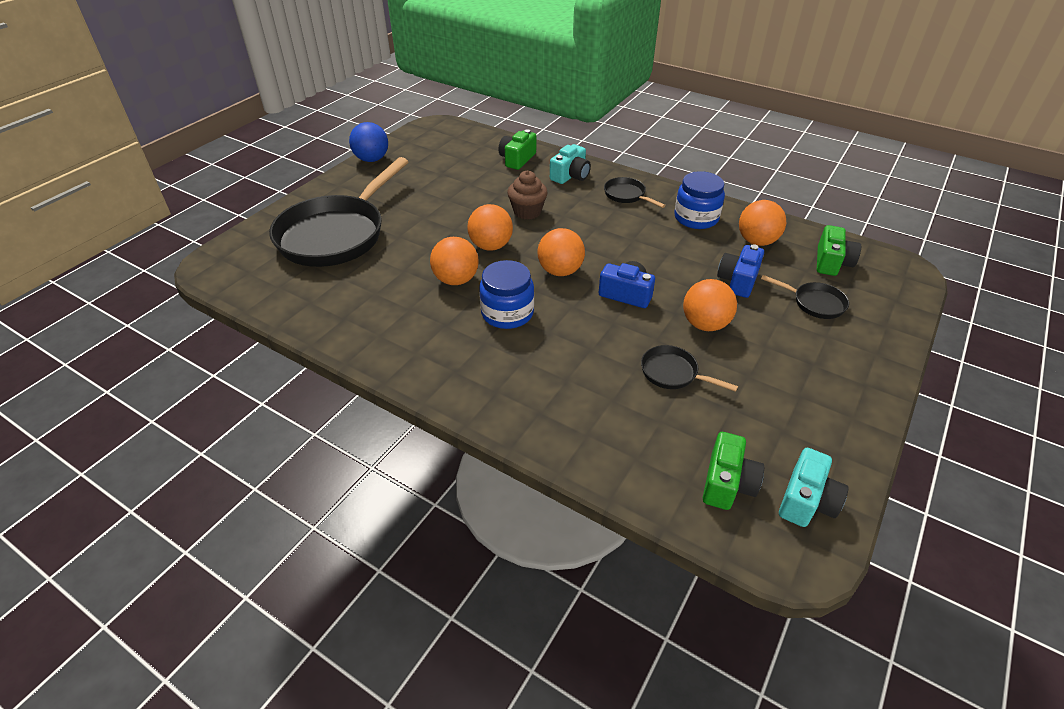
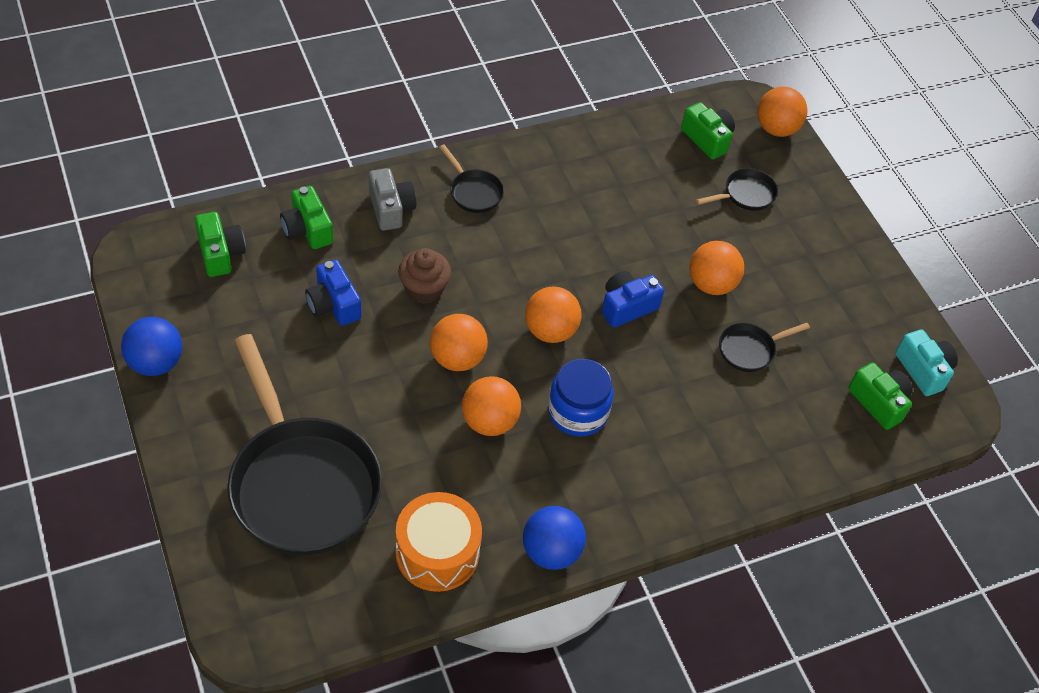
camera: 60 degrees left, 10 degrees up
(330, 305) = (437, 552): none -> orange drum
(375, 354) = (551, 552): none -> blue ball
(465, 144) = (220, 253): none -> green camera
(570, 176) = (391, 209): turquoise camera -> grey camera
(626, 195) = (474, 192): black pan -> black pan turned 120 degrees counterclockwise
(696, 218) = (562, 172): blue jar -> none
(738, 281) = (677, 218): blue camera -> blue camera (333, 304)
(756, 241) = (636, 161): orange ball -> orange ball (776, 129)

